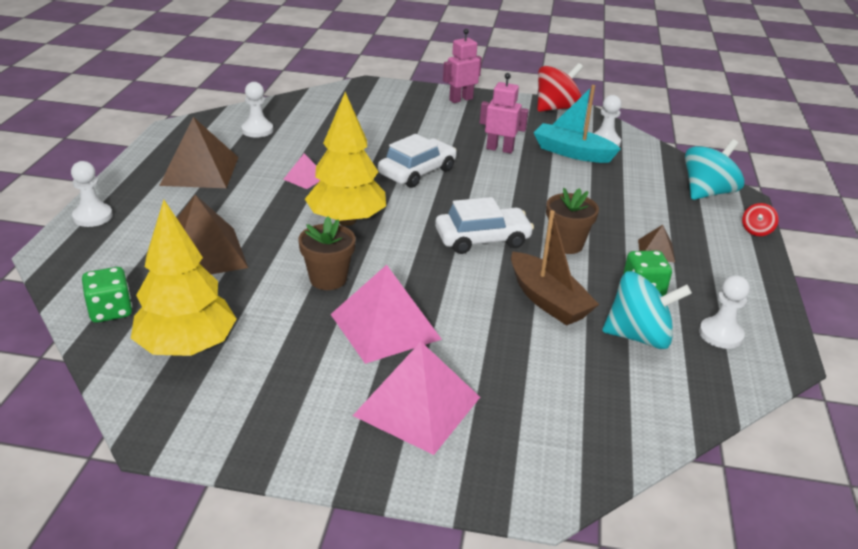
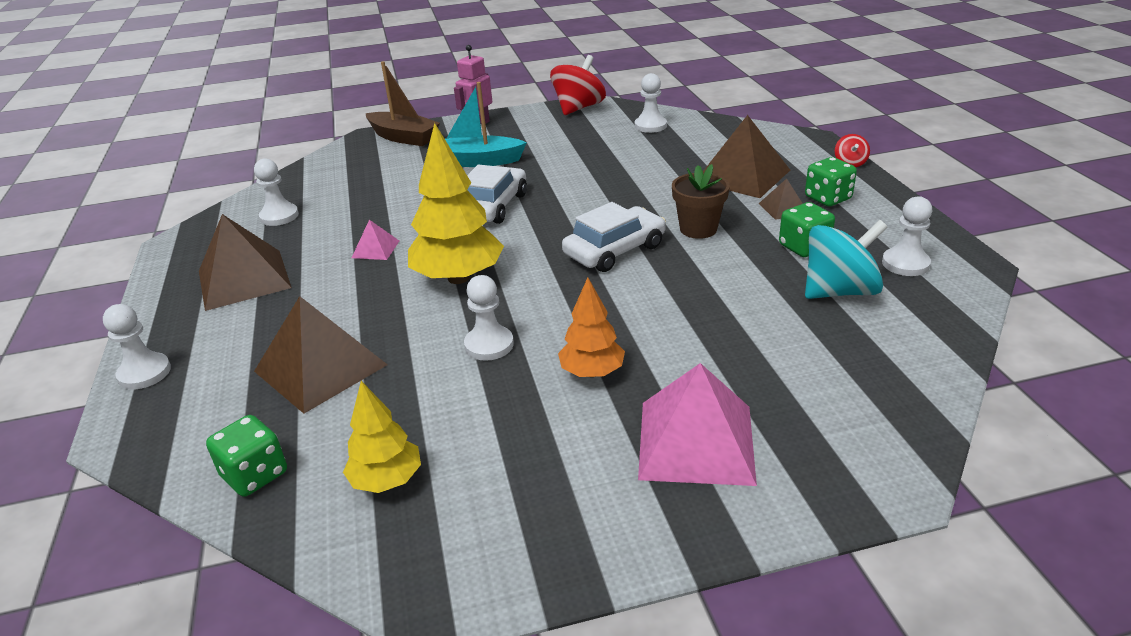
camera: 20 degrees left, 0 degrees up
(187, 347) = (387, 480): yellow tree -> yellow tree, size x0.58
(328, 279) = (489, 345): brown flower pot -> white pawn
(385, 326) = (592, 372): pink pyramid -> orange tree
(500, 149) = (557, 160): pink robot -> none
(547, 300) = (728, 287): brown boat -> brown boat (403, 137)
(572, 152) = (629, 143): turquoise boat -> turquoise boat (477, 161)
(646, 211) = (742, 175): none -> brown pyramid
(705, 255) = (827, 198): none -> green dice
(707, 192) = (779, 143): turquoise spinning top -> none

